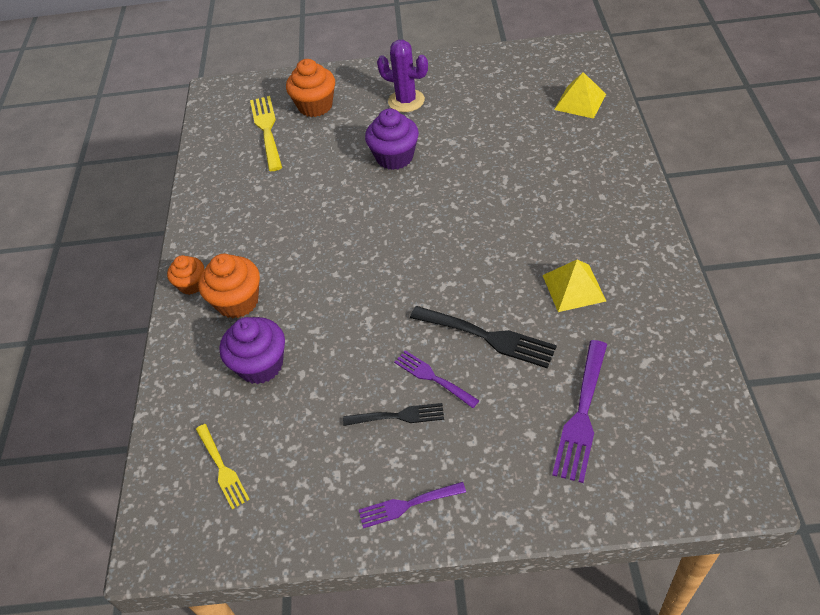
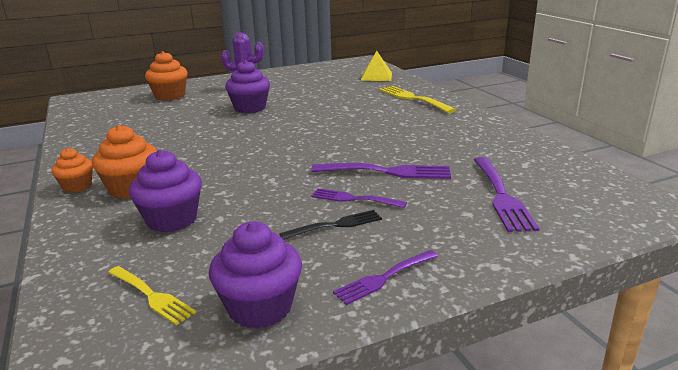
camera: 25 degrees left, 25 degrees down
(267, 130) = (130, 109): yellow fork -> yellow fork (413, 98)
(297, 509) = (260, 307): none -> purple cupcake
(487, 337) = (387, 172): black fork -> purple fork
(573, 288) = (437, 141): yellow pyramid -> none

